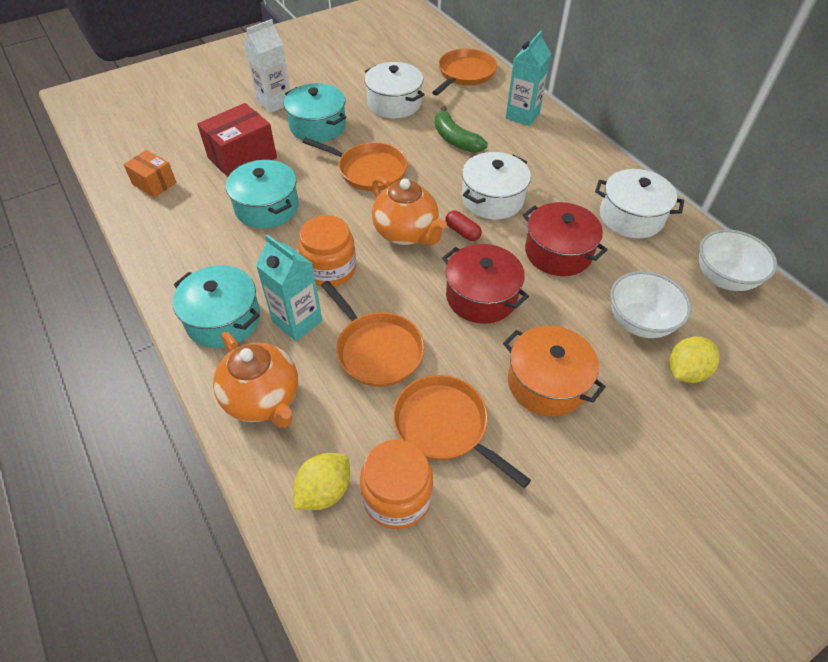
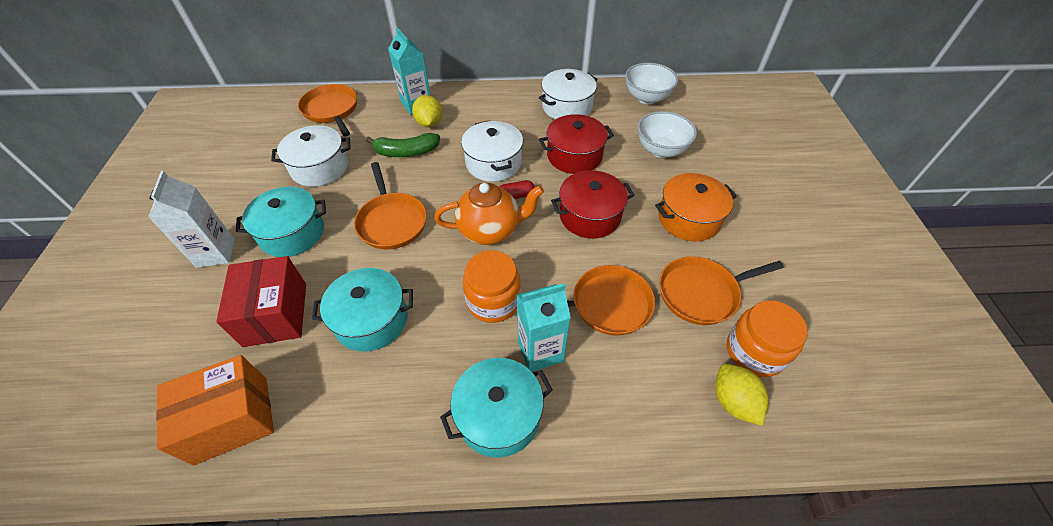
camera: 60 degrees left, 0 degrees up
(154, 183) = (231, 419): orange box -> orange box, size x1.66
(263, 399) = (618, 414): orange teapot -> none
(369, 170) = (392, 222): orange pan -> orange pan turned 105 degrees clockwise
(685, 371) = (710, 151): yellow lemon -> yellow lemon (429, 123)

